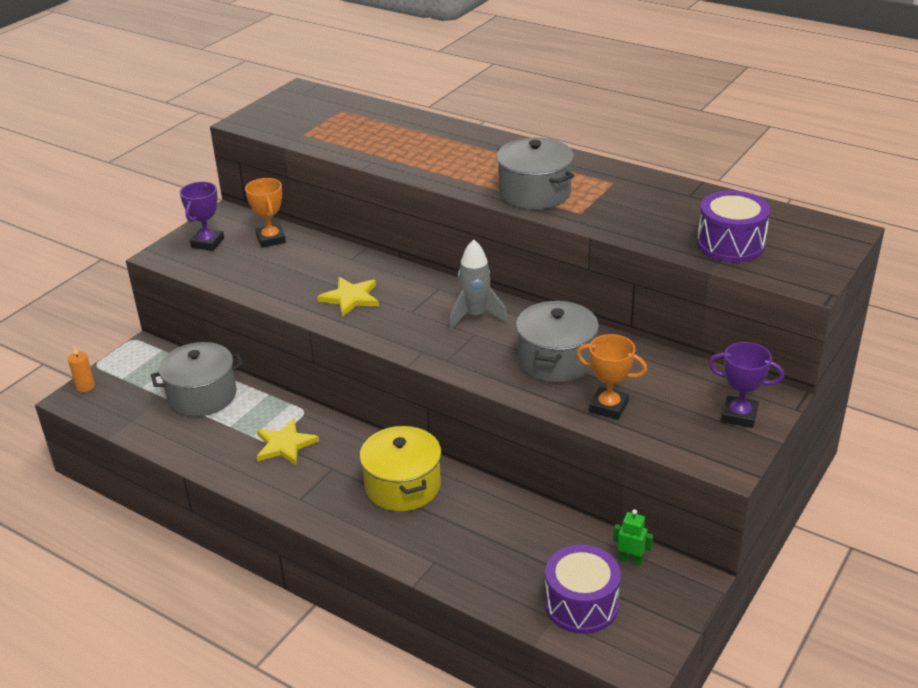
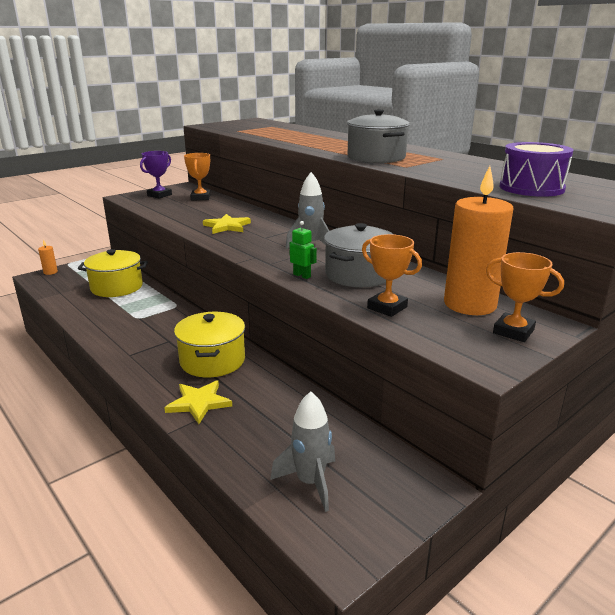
camera: 15 degrees right, 10 degrees down
(202, 395) = (117, 287): grey pot -> yellow pot
(285, 445) = (147, 321): yellow star -> yellow star (199, 403)
(581, 604) = (310, 482): purple drum -> grey rocket
(630, 560) = (378, 454): green robot -> green robot (302, 275)
(687, 385) = (470, 304): none -> orange candle
(739, 415) = (513, 331): purple trophy -> orange trophy

